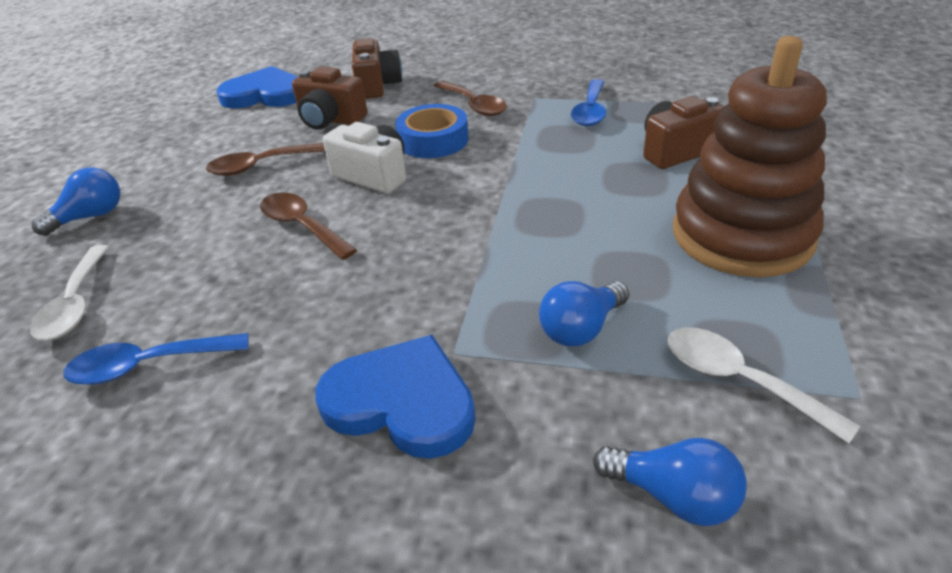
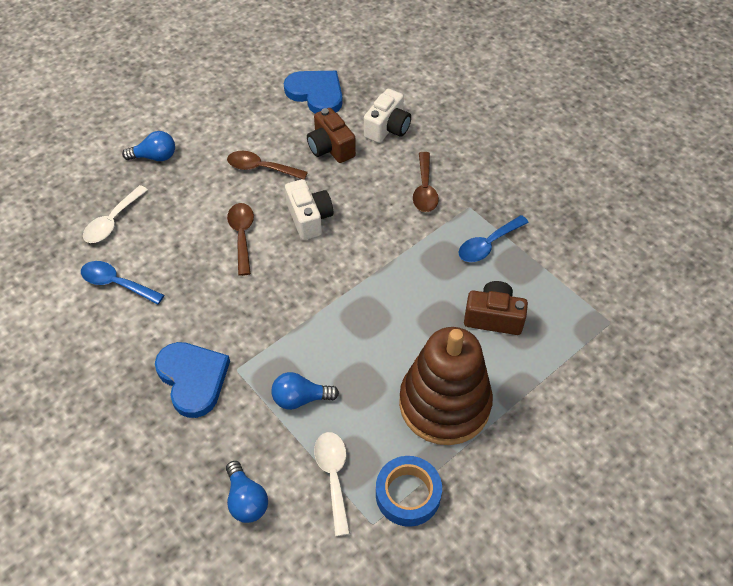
camera: 35 degrees right, 15 degrees up
(377, 86) = (387, 128): brown camera -> white camera
(433, 140) = (368, 208): blue tape -> blue tape (408, 494)

